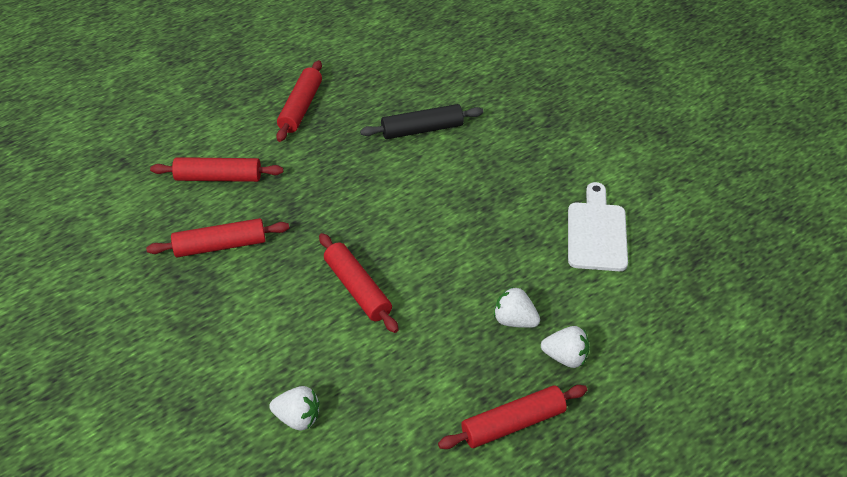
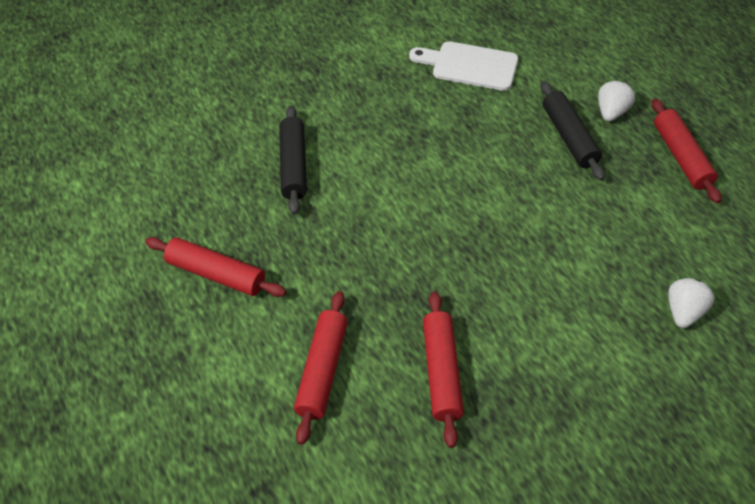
camera: 80 degrees left, 5 degrees up
(357, 289) = (521, 247): red rolling pin -> none
(514, 320) = (569, 137): white strawberry -> black rolling pin

